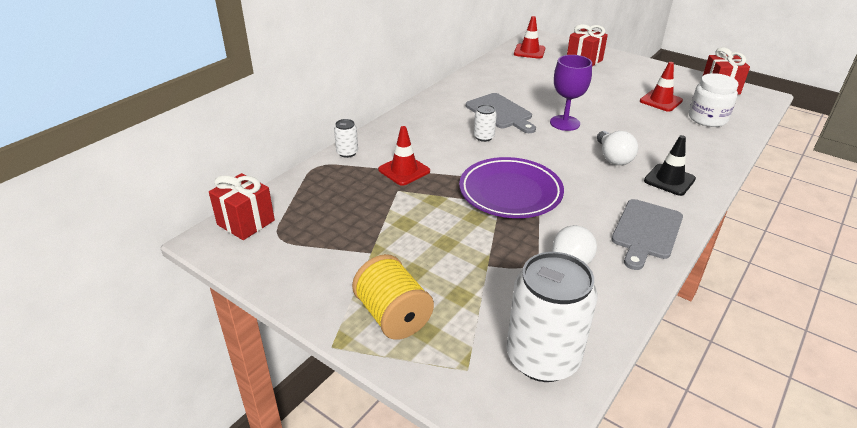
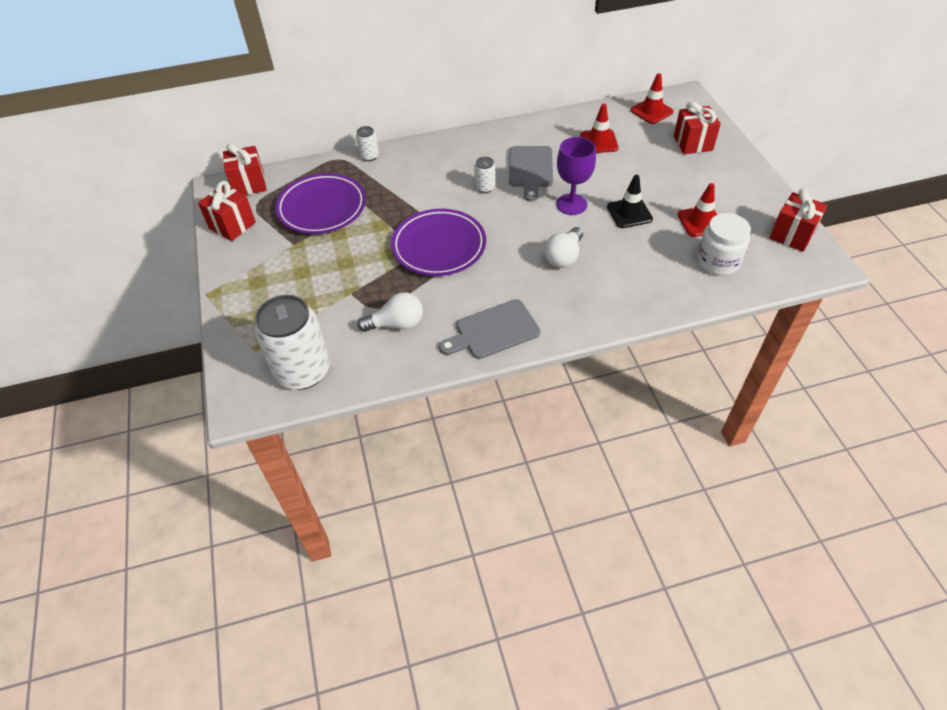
camera: 40 degrees right, 15 degrees up
(276, 267) = (232, 225): none -> red gift
(357, 210) = (322, 208): none -> purple plate
(393, 316) = (256, 294): yellow spool -> none
(404, 170) = (389, 190): red traffic cone -> red traffic cone (599, 142)
(669, 180) = (581, 300): black traffic cone -> black traffic cone (629, 213)

